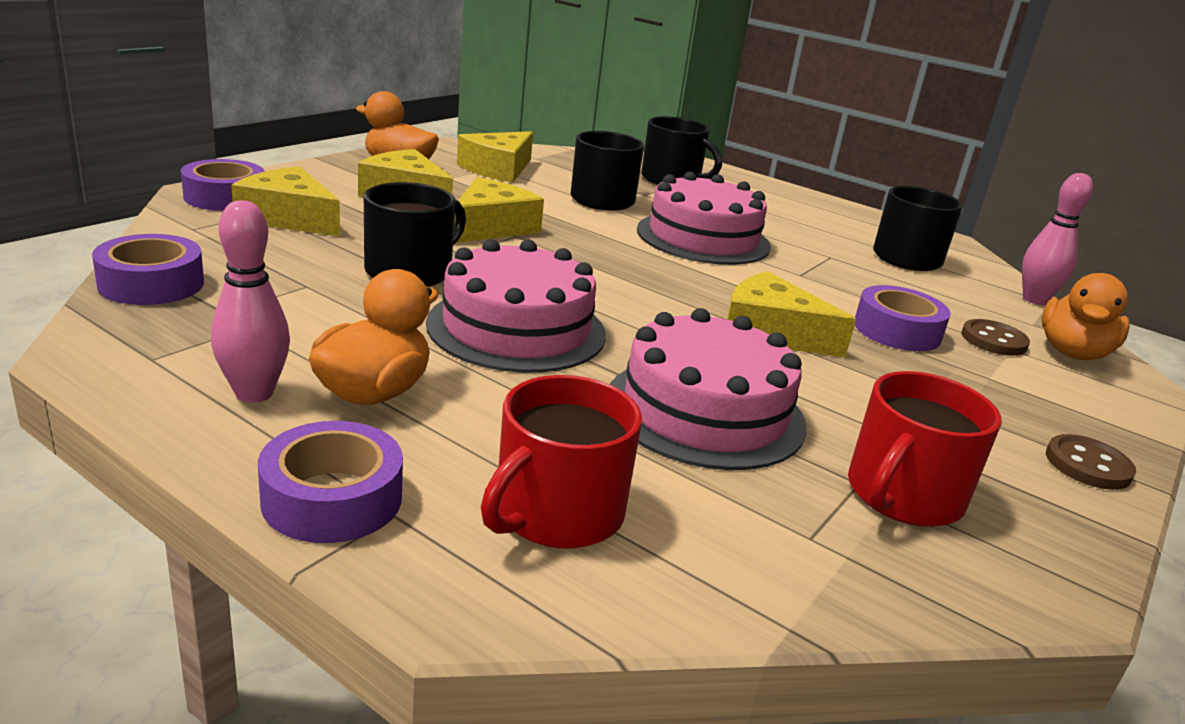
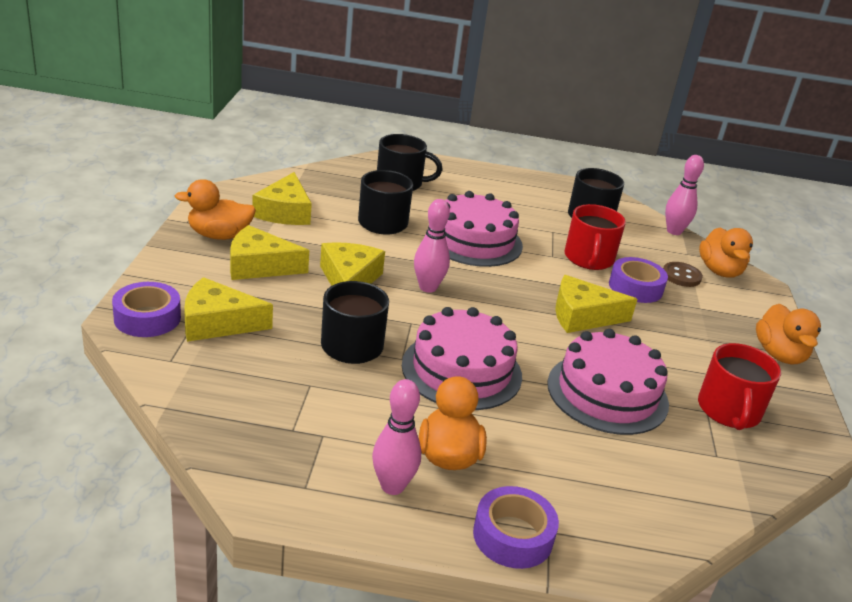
camera: 30 degrees left, 5 degrees up
(151, 284) = (219, 425): purple tape -> none
(557, 512) = (611, 494): red mug -> red mug (589, 259)
(581, 256) = (428, 287): none -> pink bowling pin
(1088, 465) = (779, 355): brown button -> orange duck

